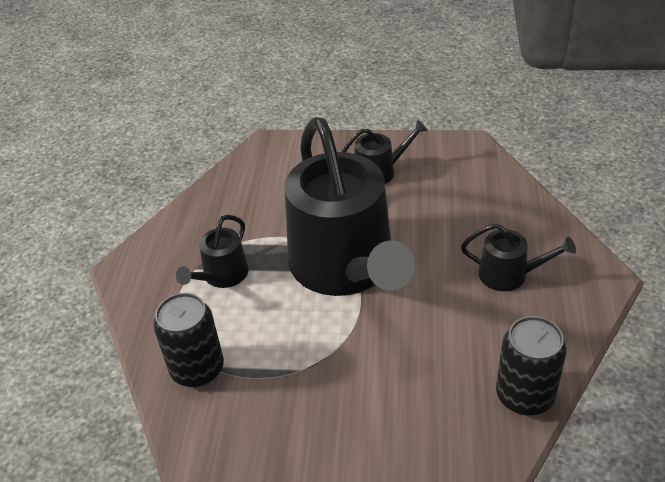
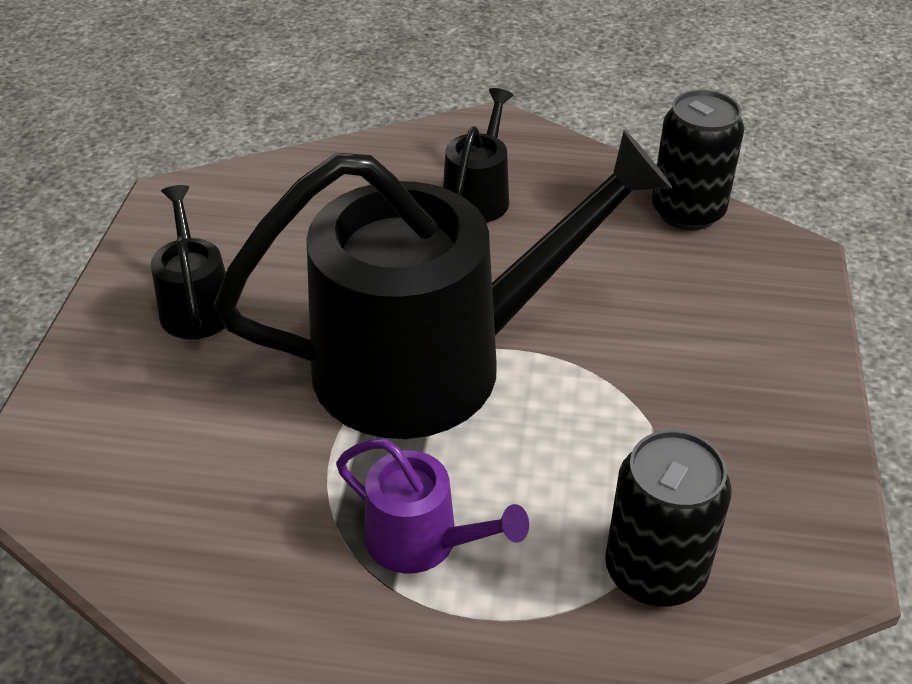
camera: 90 degrees left, 0 degrees up
(222, 275) = (421, 540): black watering can -> purple watering can

